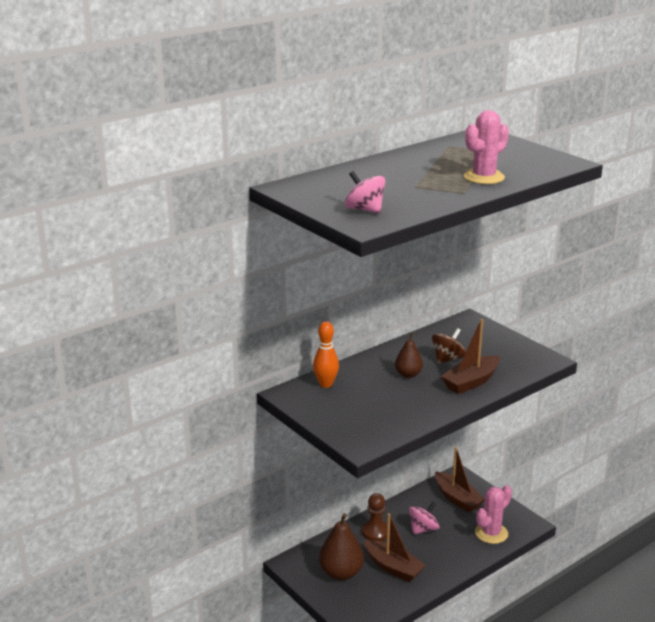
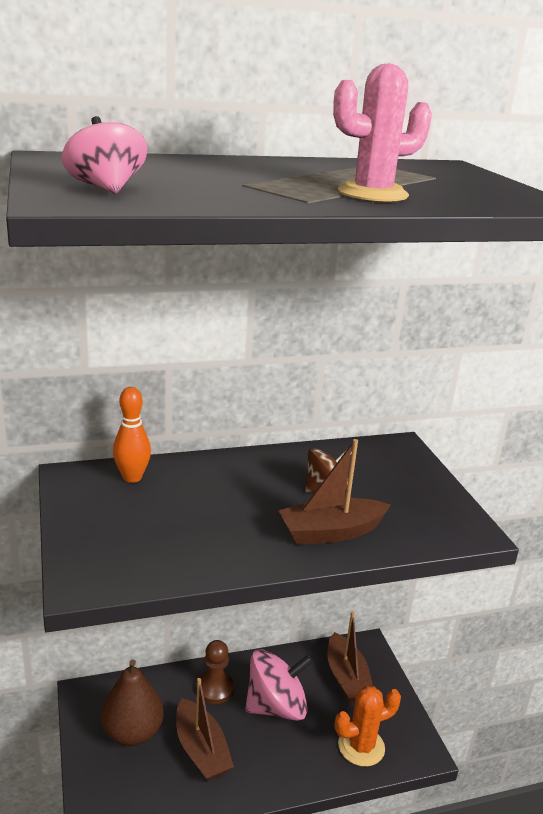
camera: 20 degrees right, 0 degrees up
(408, 374) = (252, 495): brown pear -> none
(423, 529) = (276, 706): pink spinning top -> pink spinning top, size x1.64
(491, 533) = (361, 746): pink cactus -> orange cactus

